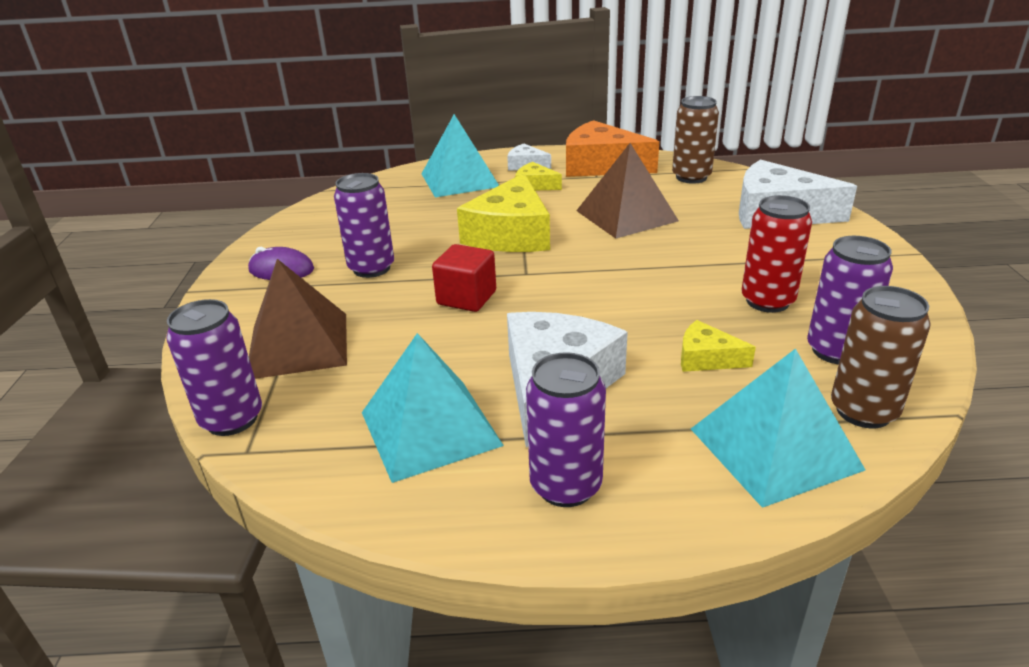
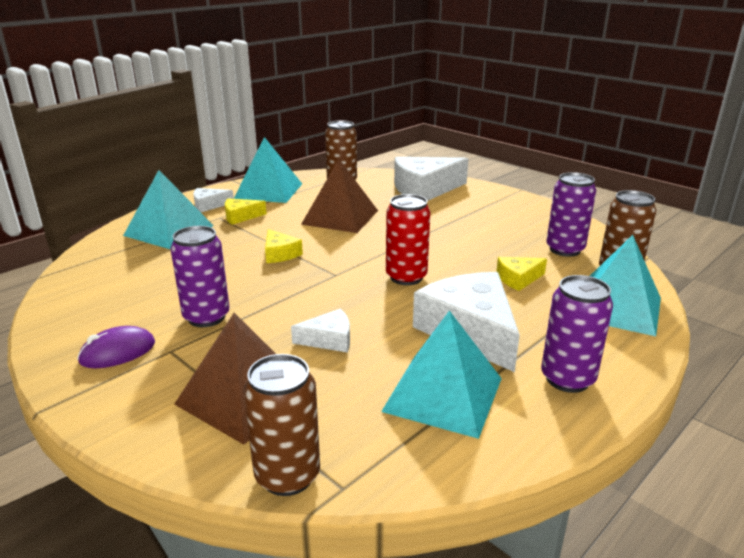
camera: 45 degrees left, 5 degrees down
(232, 419) = (287, 475): purple can -> brown can
(424, 330) = (329, 339): none -> white cheese
(466, 298) = (322, 306): red cube -> none
(511, 234) = (280, 254): yellow cheese -> yellow cheese, size x0.49
(601, 166) = (268, 191): orange cheese -> turquoise pyramid
(767, 301) = (497, 238): red can -> red can (406, 277)

